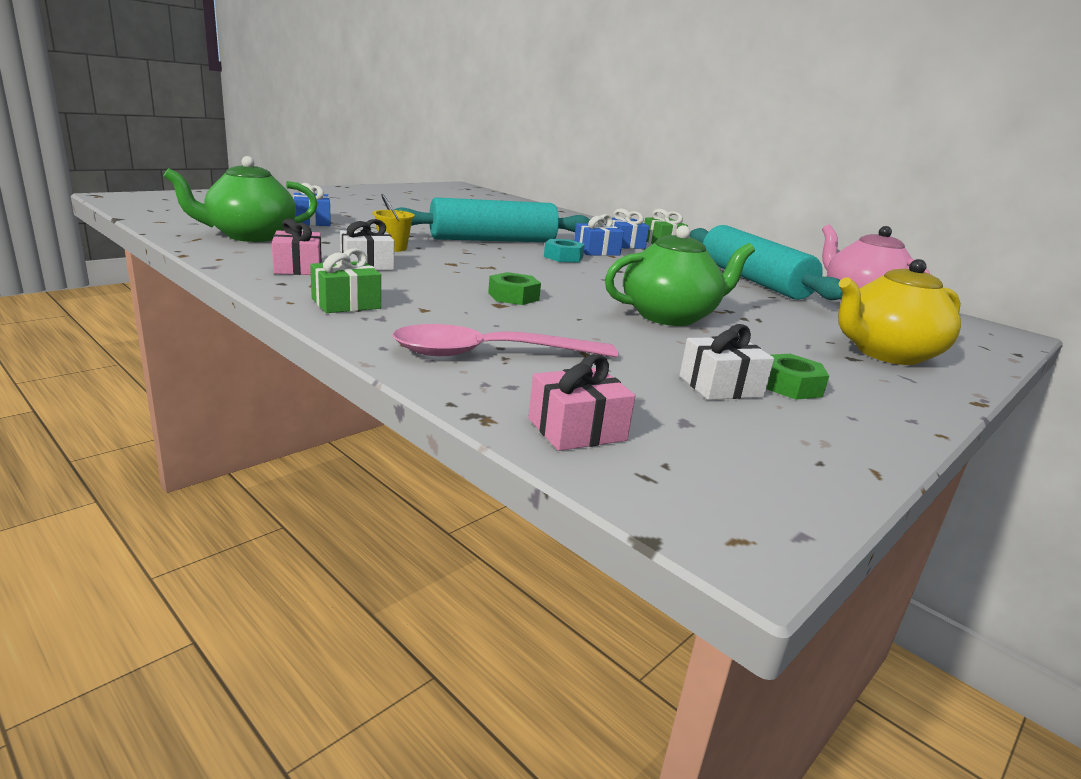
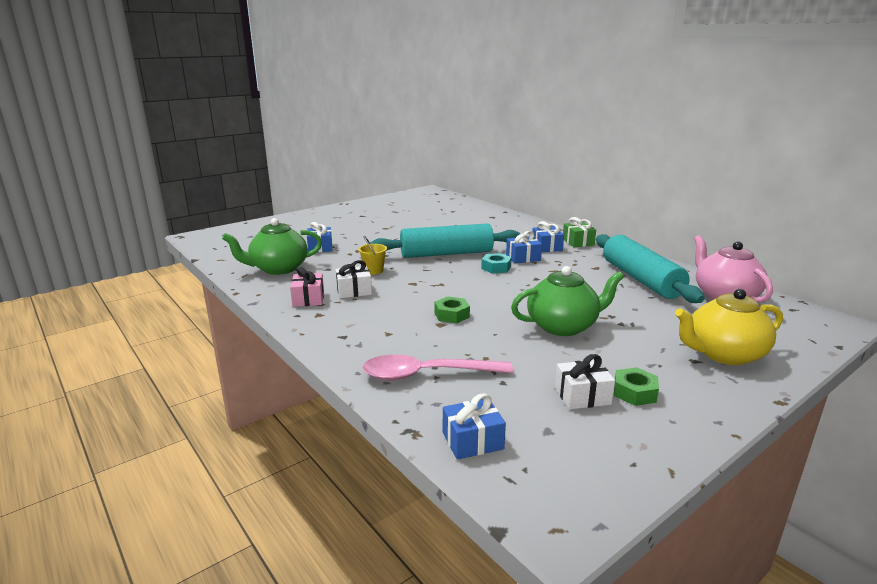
camera: 10 degrees right, 0 degrees up
(346, 303) = (337, 332): green gift -> none
(577, 429) = (472, 441): pink gift -> blue gift

